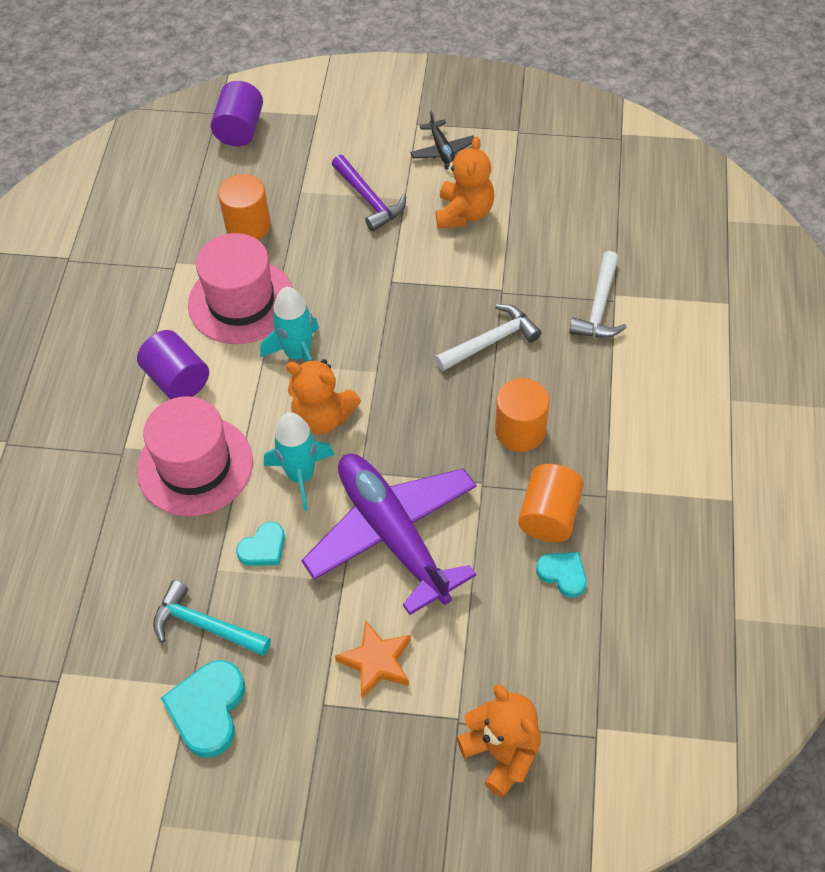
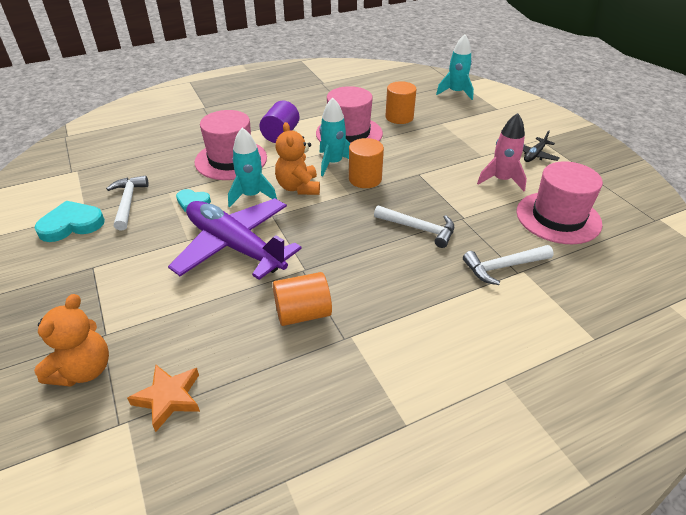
camera: 55 degrees right, 15 degrees down
(205, 626) = (128, 202): turquoise hammer -> white hammer
(240, 129) = (455, 93): purple cylinder -> turquoise rocket
(369, 199) = (465, 145): purple hammer -> none
(376, 662) = (134, 277): orange star -> orange star (168, 398)
(393, 535) = (235, 246): purple plane -> purple plane turned 75 degrees counterclockwise
(464, 213) = (501, 180): orange teddy bear -> pink rocket
(520, 431) = (361, 270): orange cylinder -> orange cylinder (365, 179)
(561, 210) = (558, 217): none -> pink hat
(563, 574) = (257, 341): turquoise heart -> none

